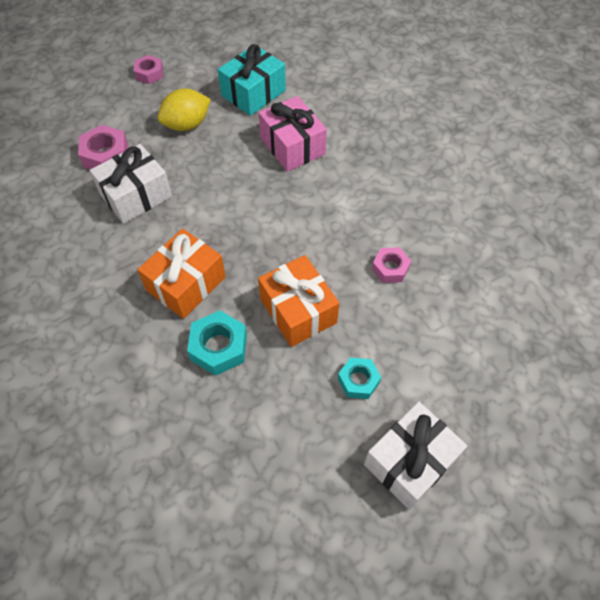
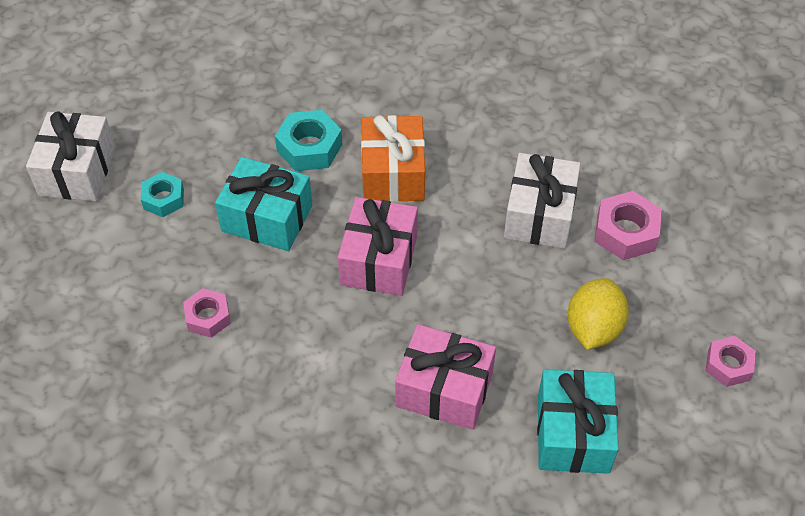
camera: 140 degrees right, 5 degrees down
(255, 233) = (379, 260): none -> pink gift
(298, 311) = (267, 218): orange gift -> turquoise gift

